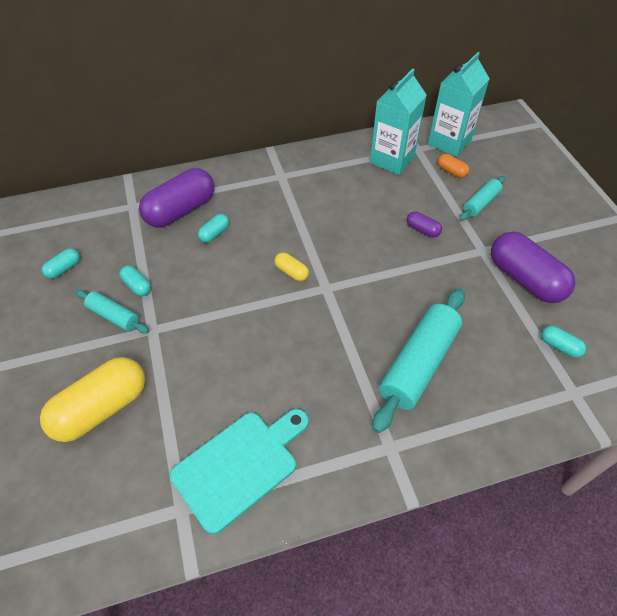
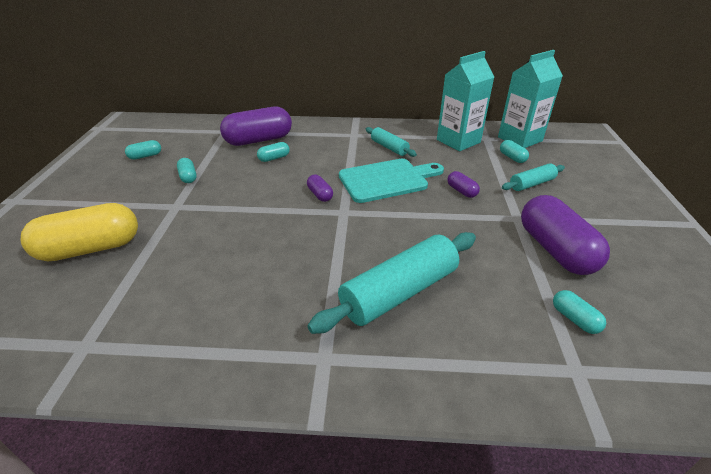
camera: 20 degrees right, 15 degrees down
(114, 316) = (154, 191): turquoise rolling pin -> turquoise rolling pin (389, 147)
(240, 465) = (165, 326): turquoise cutting board -> turquoise cutting board (387, 180)
(291, 272) = (320, 195): yellow capsule -> purple capsule
(451, 172) = (512, 158): orange capsule -> turquoise capsule

